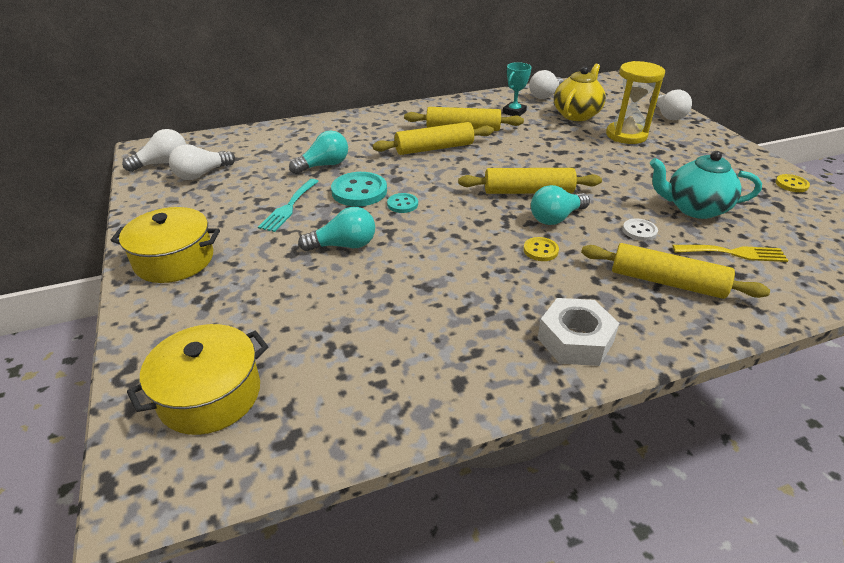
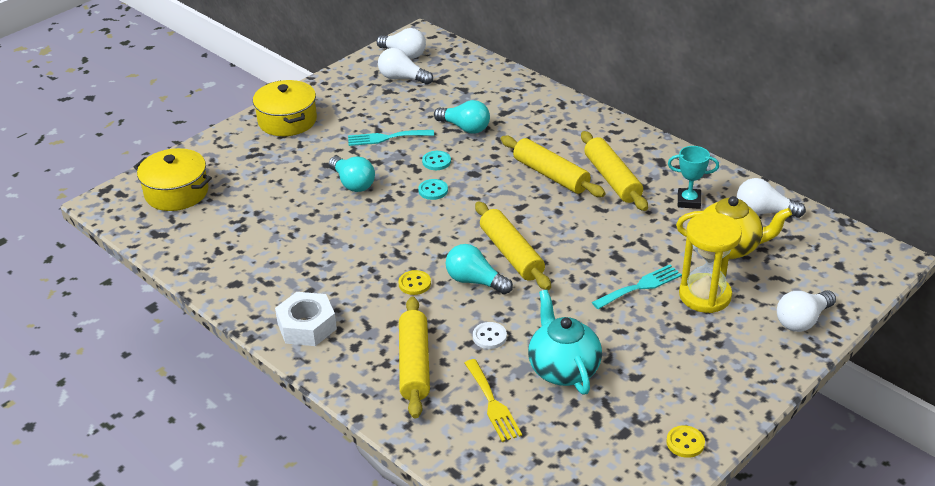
camera: 65 degrees right, 0 degrees up
(359, 191) = (436, 161): turquoise button -> turquoise button, size x0.54
(603, 153) = (640, 286): none -> turquoise fork

